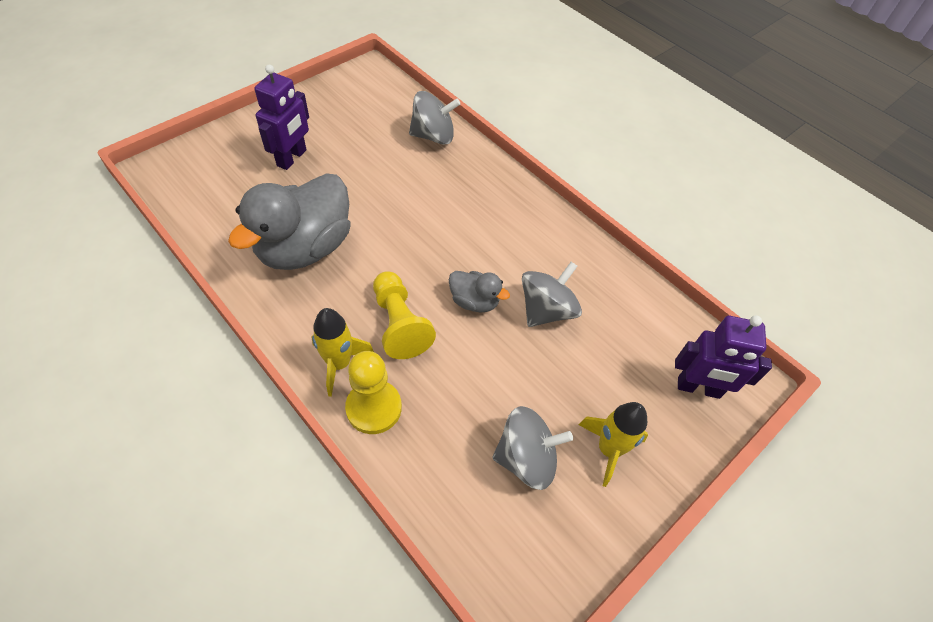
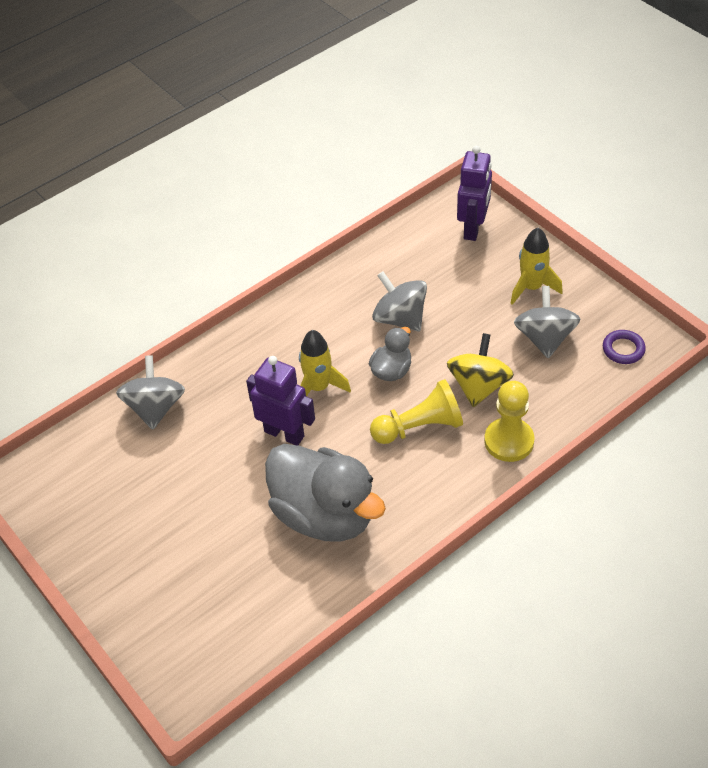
camera: 80 degrees left, 5 degrees down
(292, 158) = (182, 545): purple robot -> purple robot (284, 433)
(339, 363) = (465, 471): yellow rocket -> yellow rocket (318, 388)
(452, 382) = (479, 386): none -> yellow spinning top
(512, 558) = (623, 349): none -> purple ring

